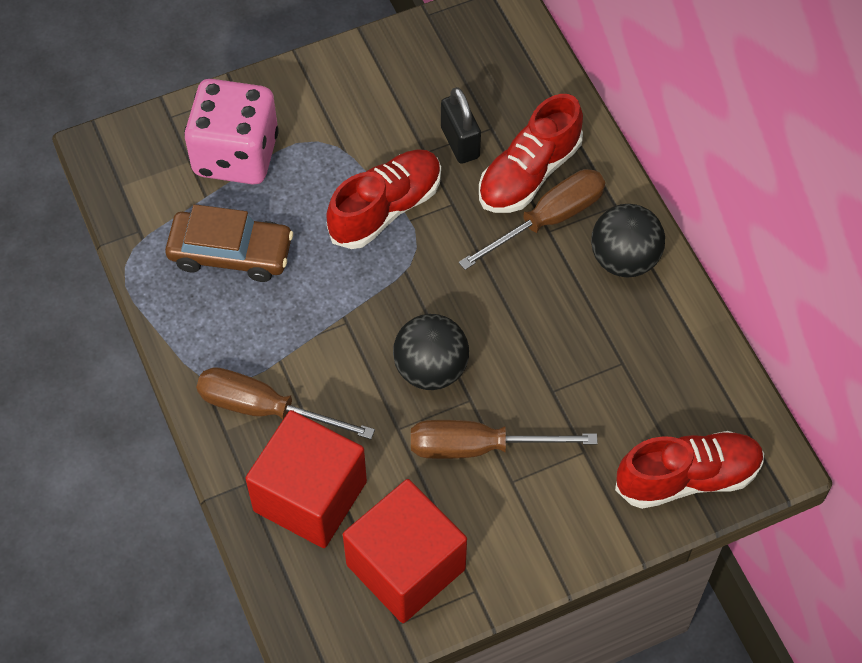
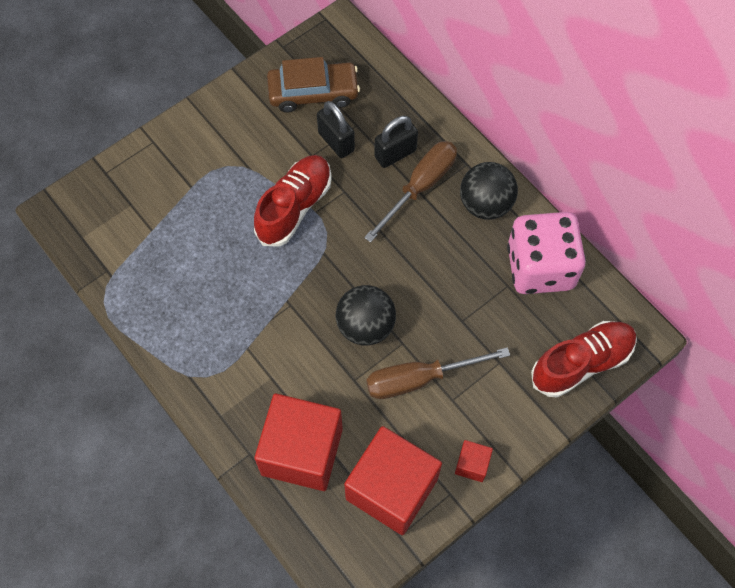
camera: 15 degrees left, 5 degrees up
(231, 253) = (184, 271): brown car -> brown car (313, 92)
(236, 154) = (166, 191): pink dice -> pink dice (540, 267)
(265, 409) = (246, 390): brown screwdriver -> none
(513, 563) = (472, 464): none -> red cube
(529, 173) = (395, 154): red shoe -> black padlock

